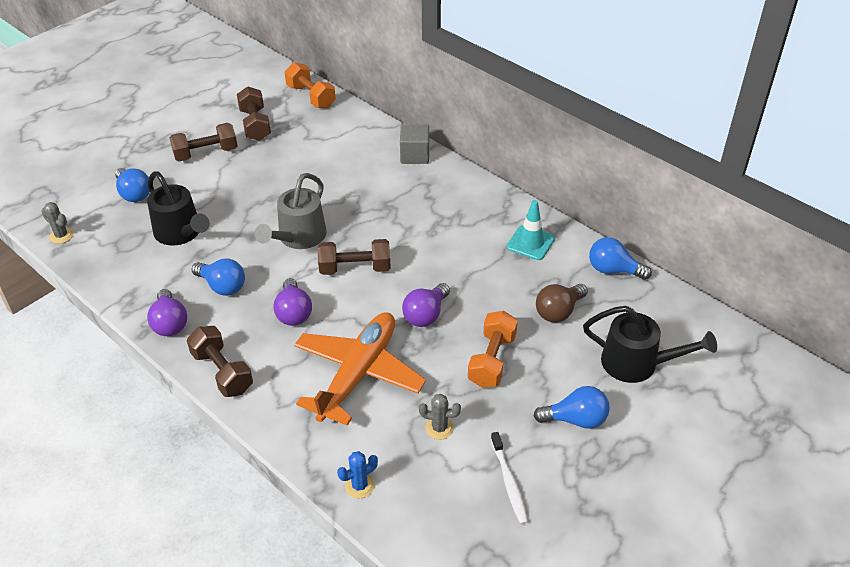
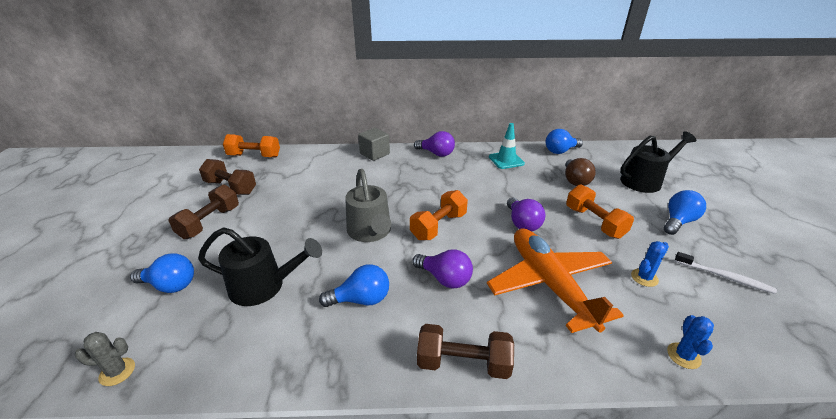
camera: 45 degrees left, 10 degrees down
(170, 323) = (357, 362): purple light bulb -> purple light bulb (436, 153)
(355, 268) = (438, 226): brown dumbbell -> orange dumbbell
(439, 428) = (644, 278): grey cactus -> blue cactus

